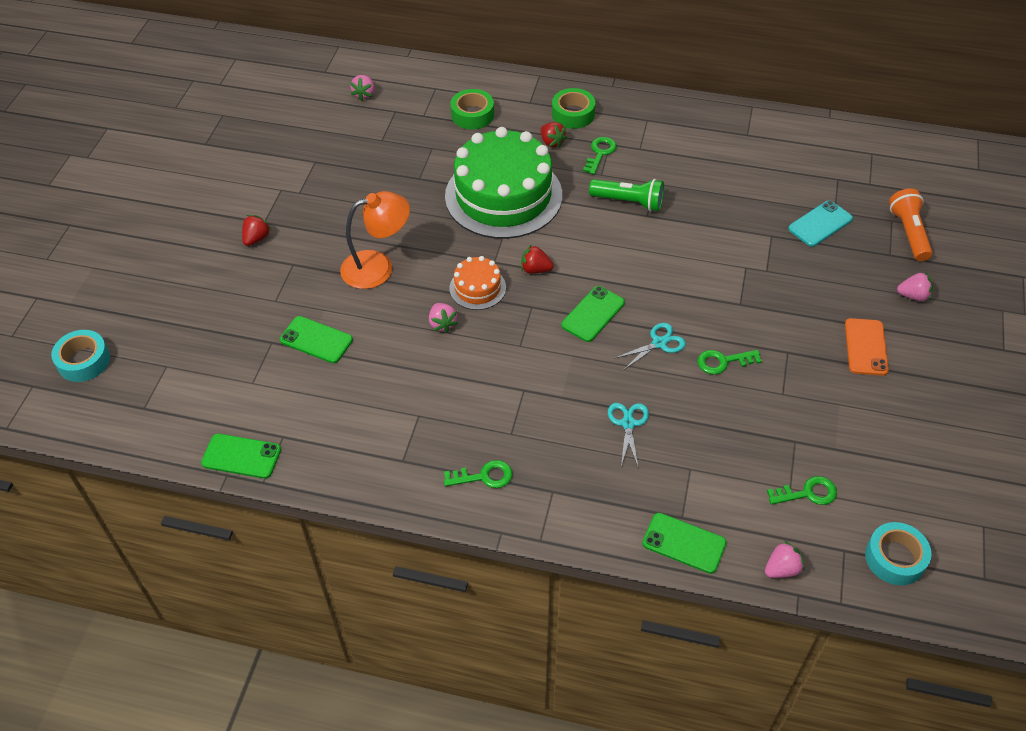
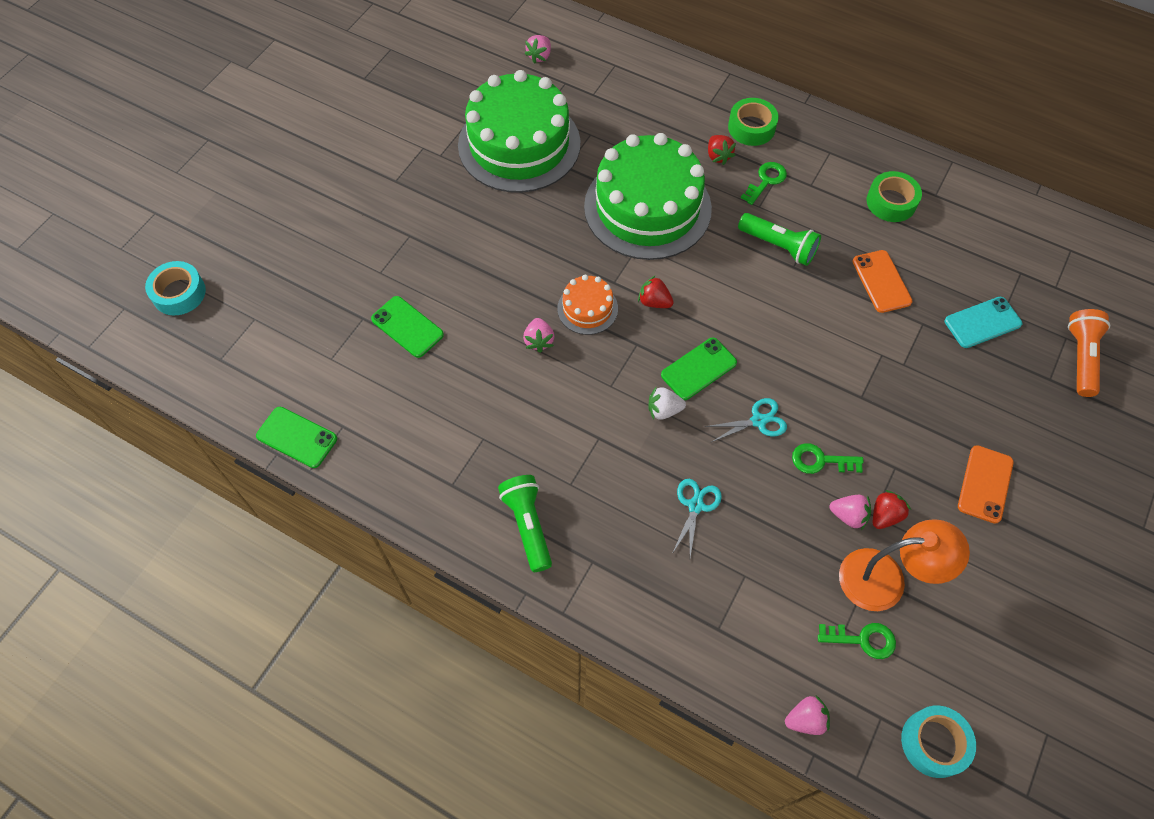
camera: 15 degrees right, 10 degrees up
(256, 238) = (383, 198): red strawberry -> red strawberry (885, 515)
(369, 169) = (519, 144): none -> green cake
(378, 267) = (493, 259): orange lamp -> orange lamp (886, 579)
(472, 115) = (644, 105): green tape -> green tape (891, 202)
(484, 476) = (528, 525): green key -> green flashlight
(574, 354) = (664, 410): none -> white strawberry
(684, 543) = (710, 659): green phone -> none
(725, 211) = (881, 281): none -> orange phone
(913, 296) = (1060, 436): pink strawberry -> pink strawberry (848, 516)

